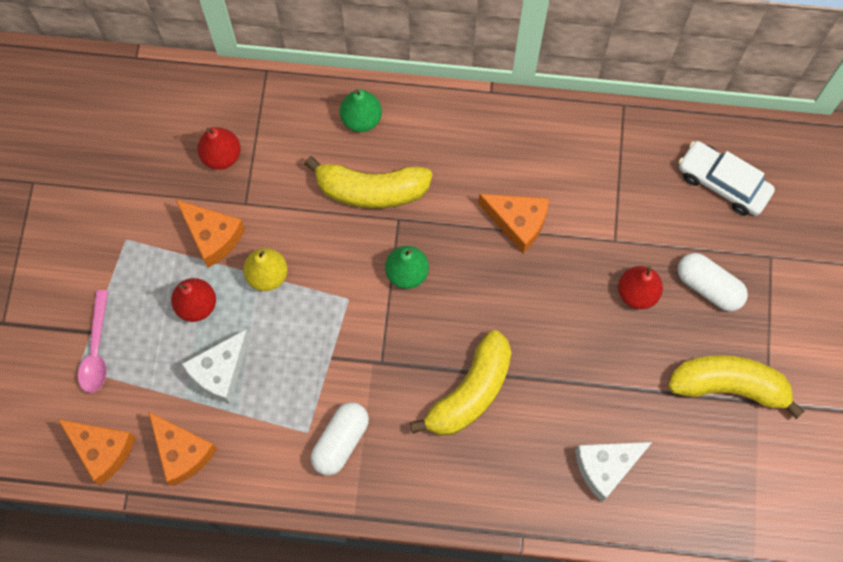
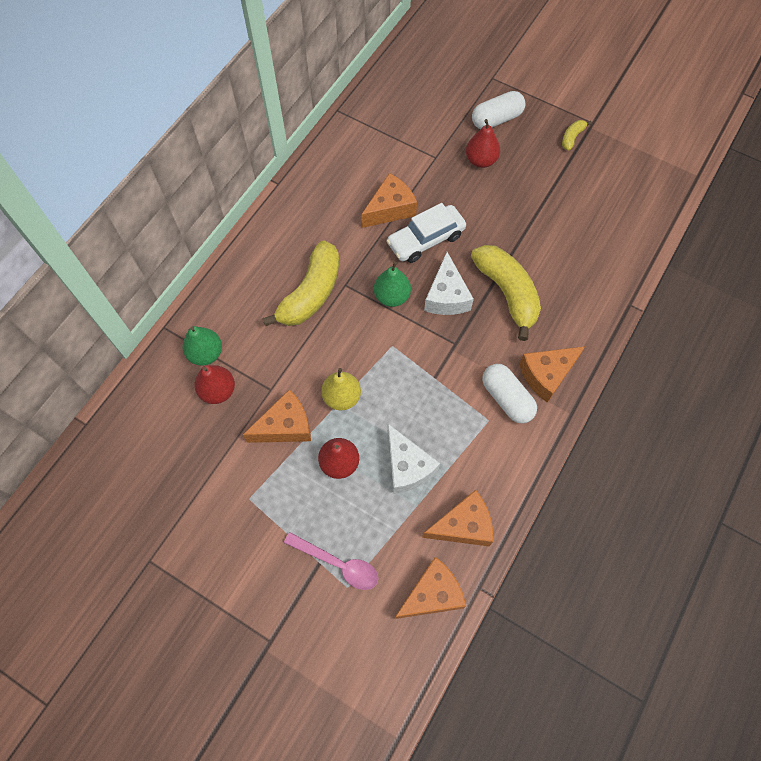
camera: 65 degrees left, 5 degrees down
(361, 119) = (248, 276): green pear -> green pear (206, 353)
(388, 473) = (546, 375): none -> orange cheese
(606, 467) = (600, 232): white cheese -> white cheese (446, 296)
(722, 183) = (426, 80): white car -> white car (425, 239)
(729, 385) = (572, 138): yellow banana -> yellow banana, size x0.44

